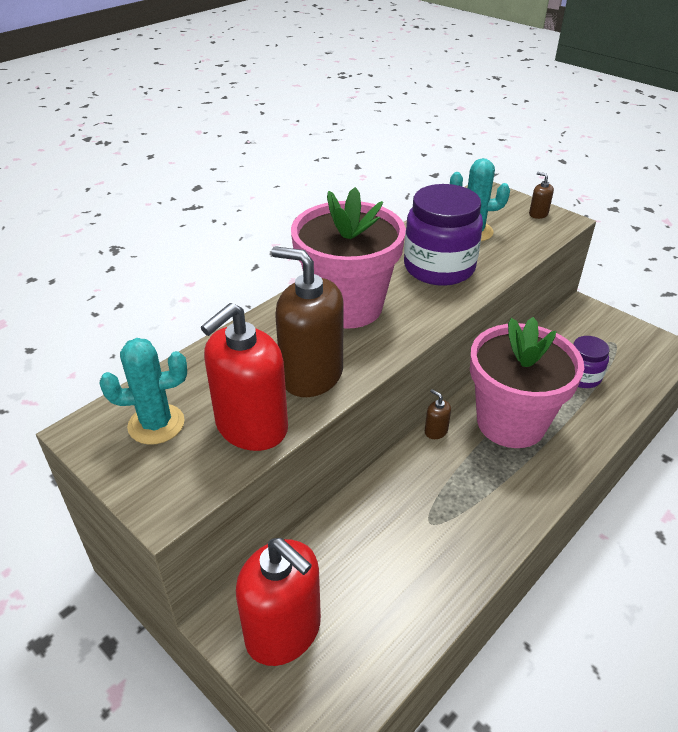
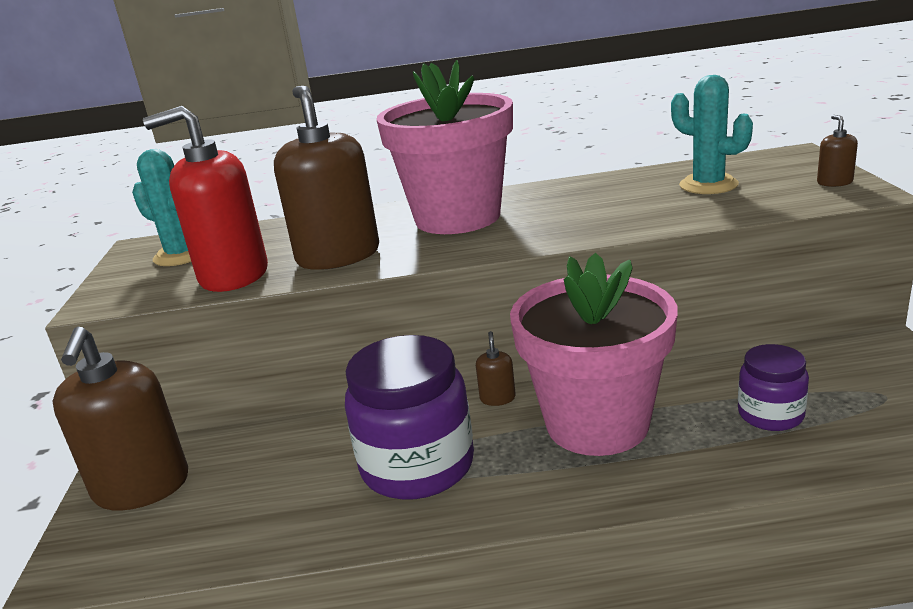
camera: 45 degrees right, 15 degrees down
(283, 631) = (141, 487): red soap dispenser -> brown soap dispenser
(439, 268) = (608, 207): purple jar -> purple jar (417, 465)

